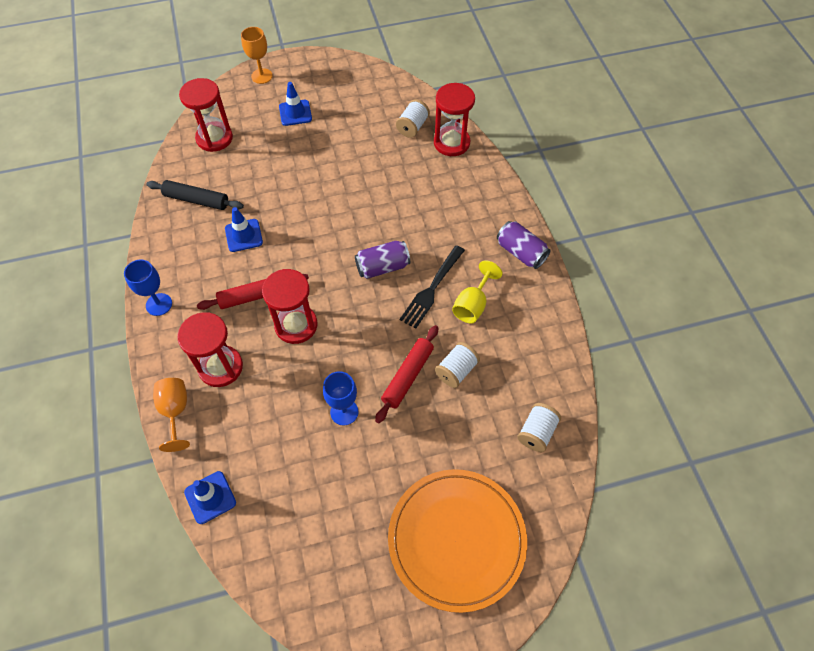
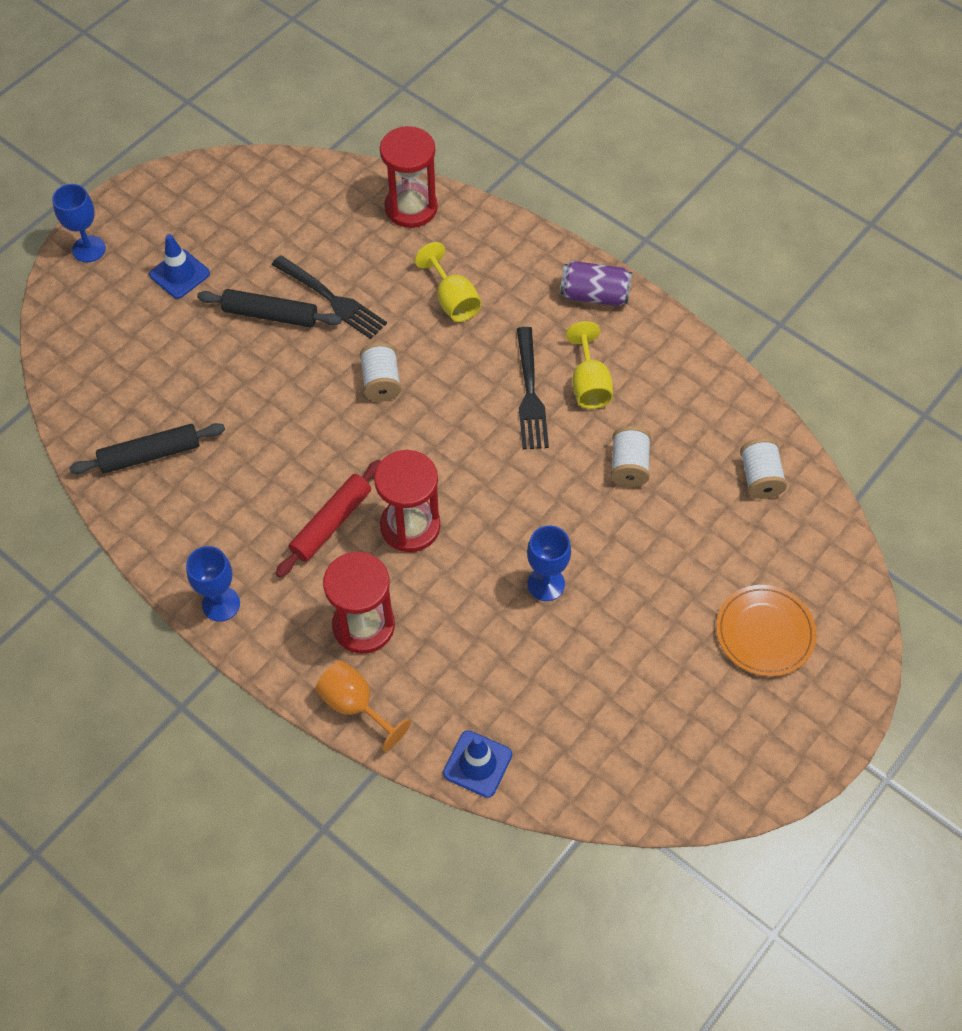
camera: 35 degrees left, 0 degrees up
(214, 138) = (100, 364): red hourglass -> none
(243, 235) = (252, 462): blue traffic cone -> none
(262, 76) = (89, 249): orange goblet -> blue goblet
(323, 160) = (270, 315): none -> black rolling pin
(363, 170) = (332, 299): none -> black fork
(382, 267) = (453, 401): purple can -> none
(408, 376) = (582, 504): red rolling pin -> none
(412, 127) = (346, 213): white spool -> white spool (381, 382)
(431, 208) = (453, 300): none -> yellow goblet
(456, 539) = (764, 632): orange plate -> orange plate, size x0.58

